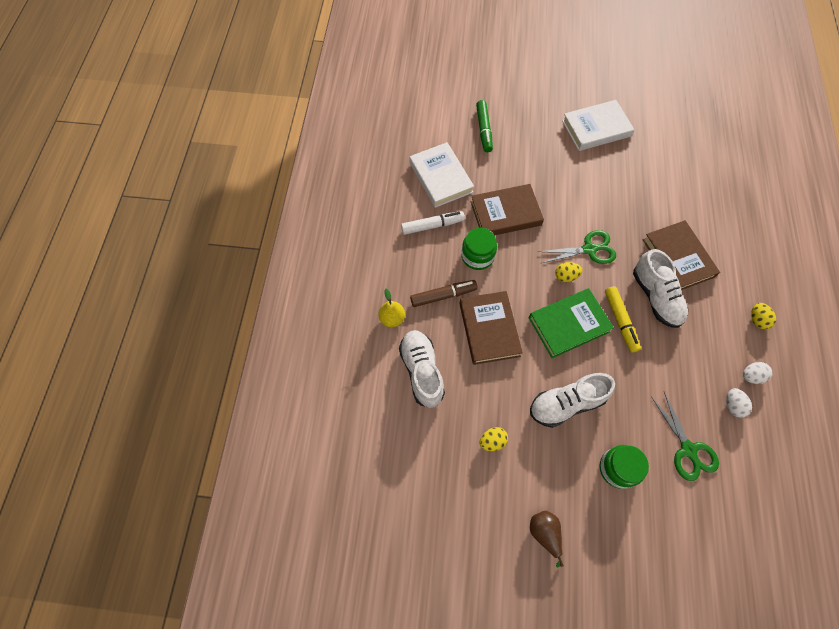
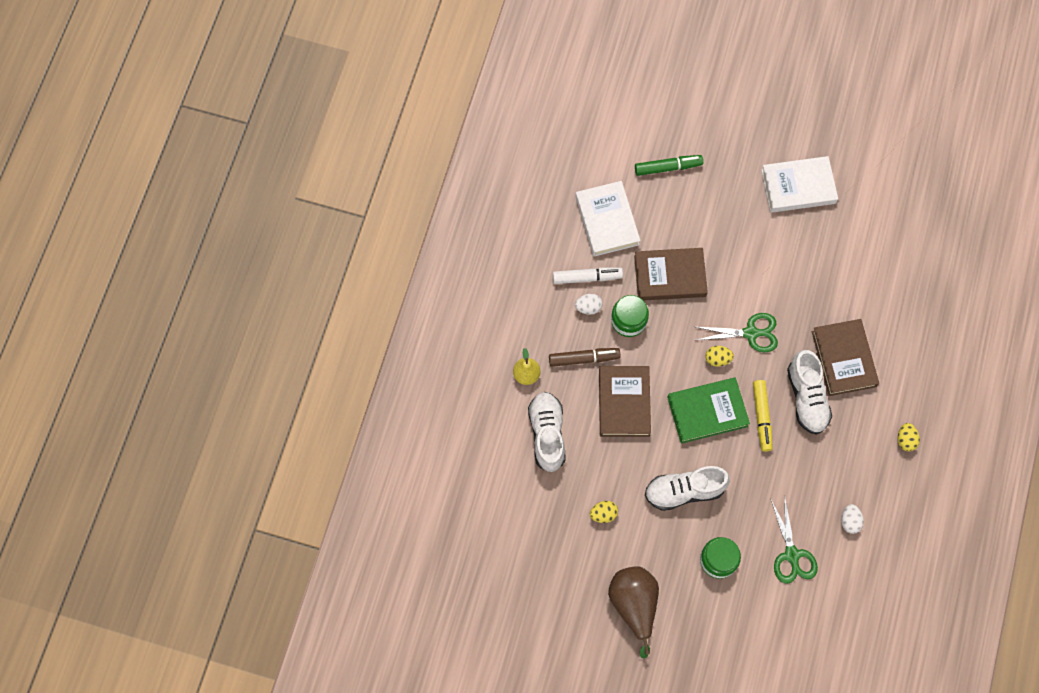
camera: 10 degrees right, 5 degrees up
(484, 130) = (668, 167): green marker -> green marker turned 105 degrees counterclockwise
(544, 533) = (634, 605): brown pear -> brown pear, size x1.75
(751, 376) = (878, 496): white egg -> white egg (588, 307)

